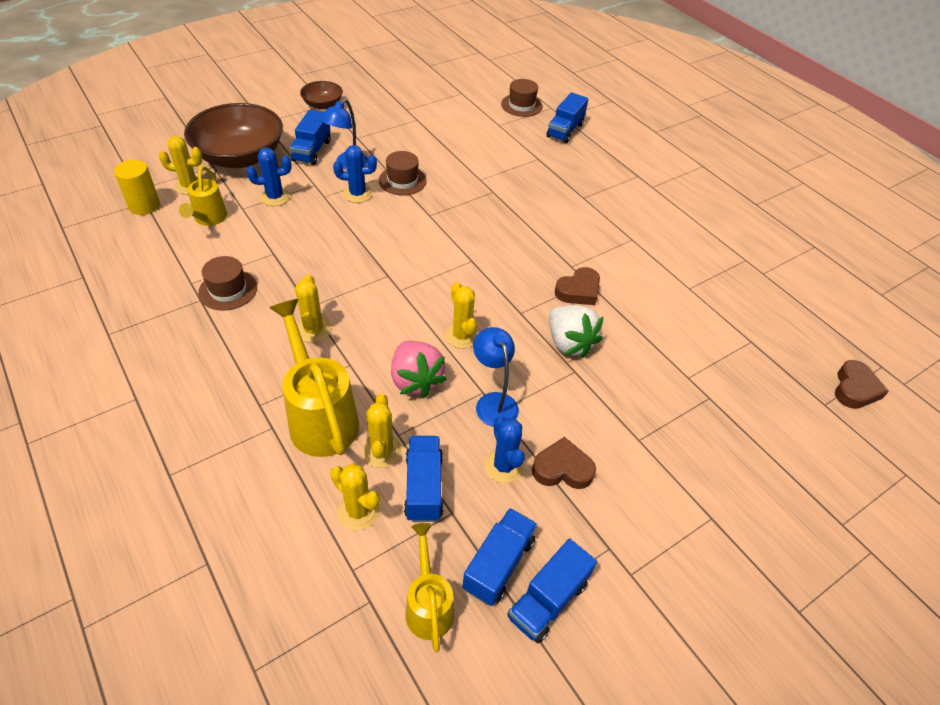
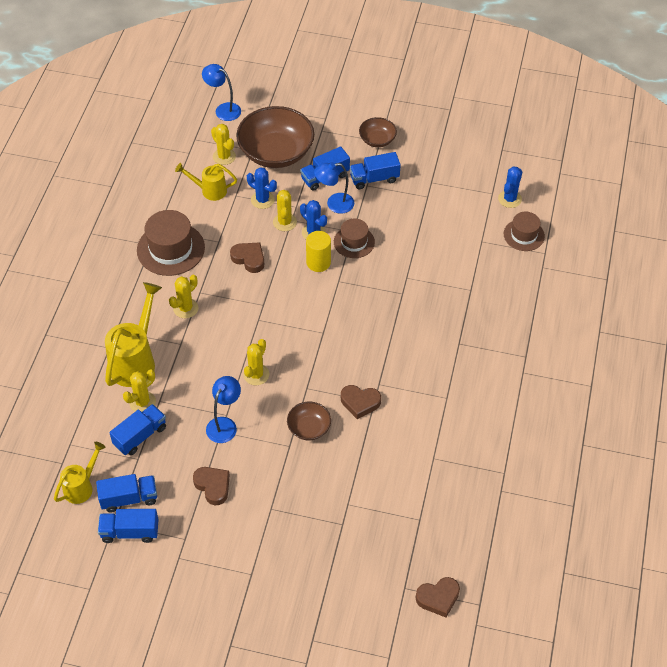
camera: 50 degrees right, 5 degrees up
(141, 152) = (223, 109): none -> blue lamp
(144, 205) = (186, 155): yellow cylinder -> yellow cylinder (318, 262)
(208, 219) = (209, 190): yellow watering can -> yellow watering can turned 45 degrees clockwise
(228, 290) = (170, 249): brown hat -> brown hat, size x1.64
(324, 248) = (249, 259): none -> brown heart
(358, 511) = (100, 421): yellow cactus -> yellow cactus (284, 222)
(415, 380) = (201, 379): pink strawberry -> none
(504, 466) = (188, 459): blue cactus -> blue cactus (509, 199)
(565, 130) = (526, 280): blue truck -> blue truck (374, 179)
(569, 343) = (309, 428): white strawberry -> brown bowl

